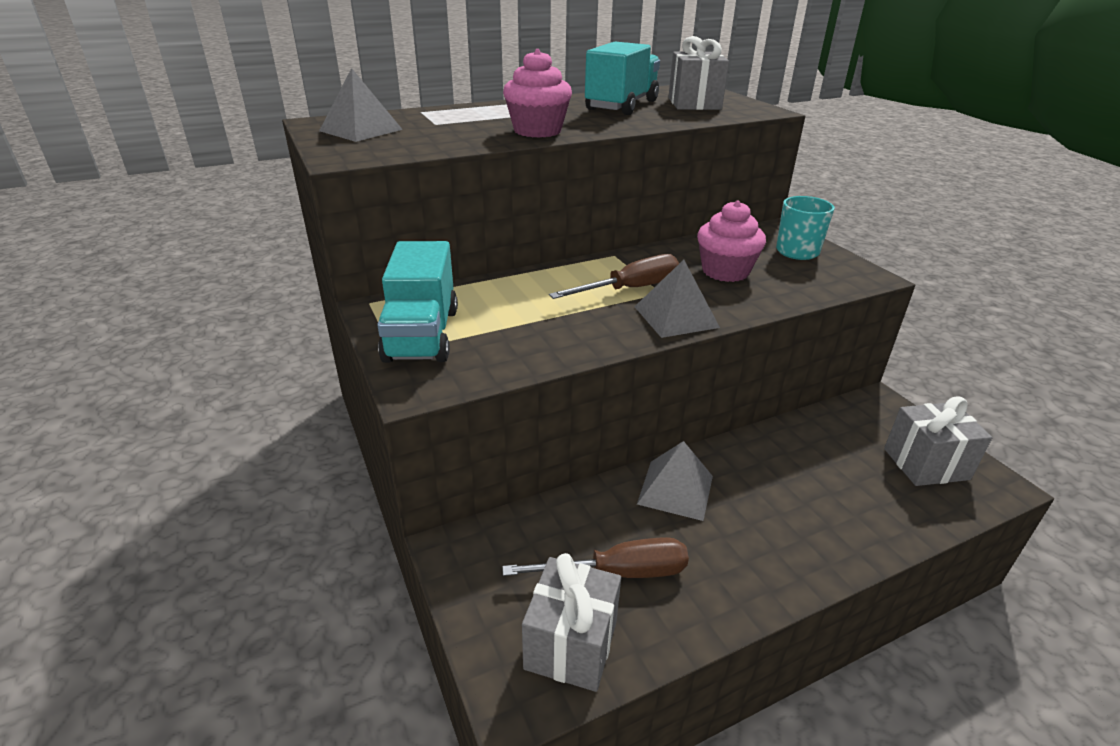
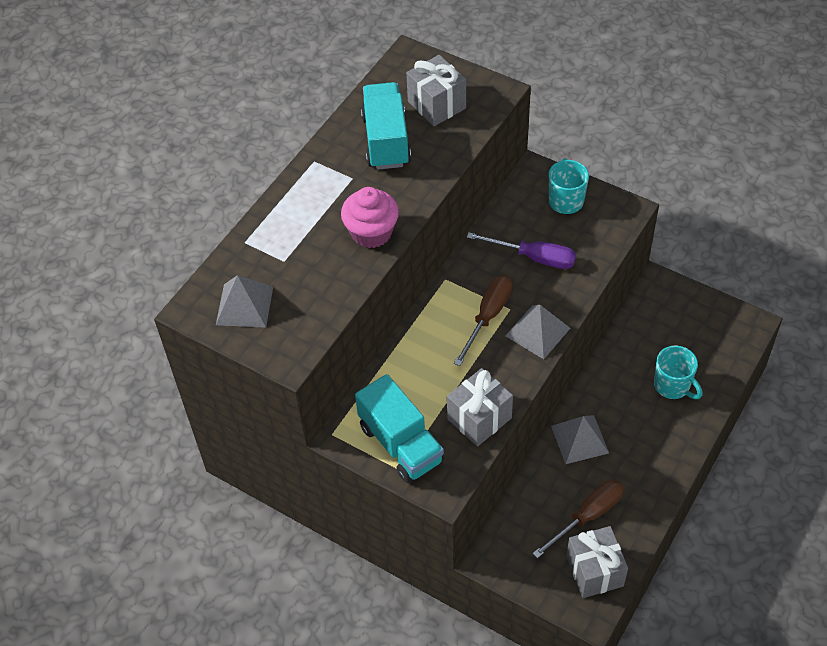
camera: 30 degrees left, 20 degrees up
(725, 271) = (534, 258): pink cupcake -> purple screwdriver
(842, 495) = (673, 386): none -> turquoise mug
(926, 464) = (707, 330): grey gift -> grey gift (479, 418)

